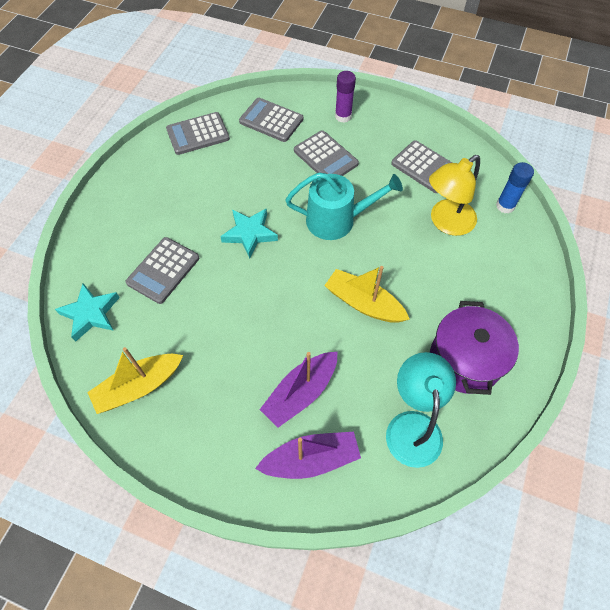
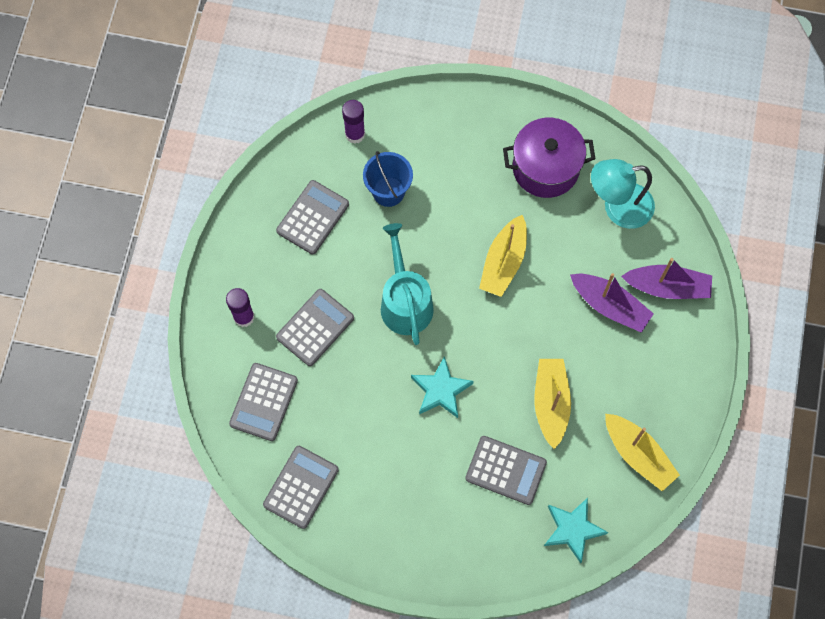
camera: 100 degrees left, 10 degrees up
(198, 134) = (301, 487): grey calculator -> grey calculator turned 120 degrees counterclockwise
(214, 318) = (551, 403): none -> yellow boat
(311, 459) = (667, 287): purple boat -> purple boat turned 120 degrees clockwise
(446, 223) = (388, 191): yellow lamp -> blue bucket
(505, 206) = (355, 134): blue glue stick -> purple glue stick

